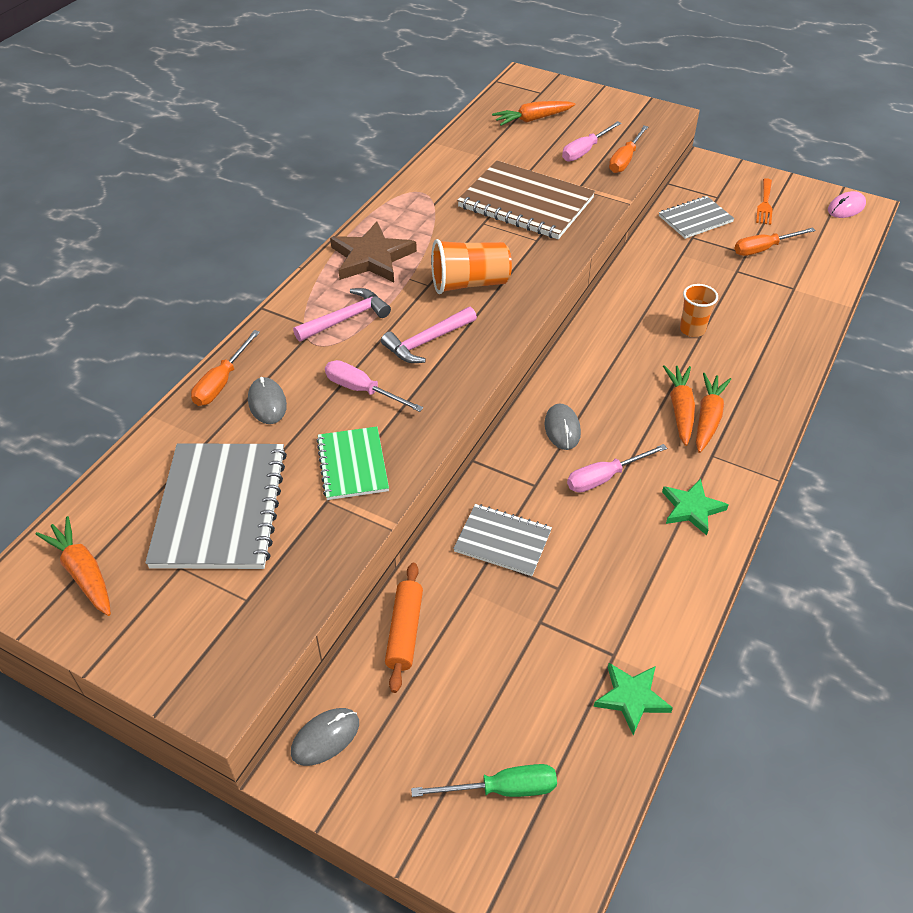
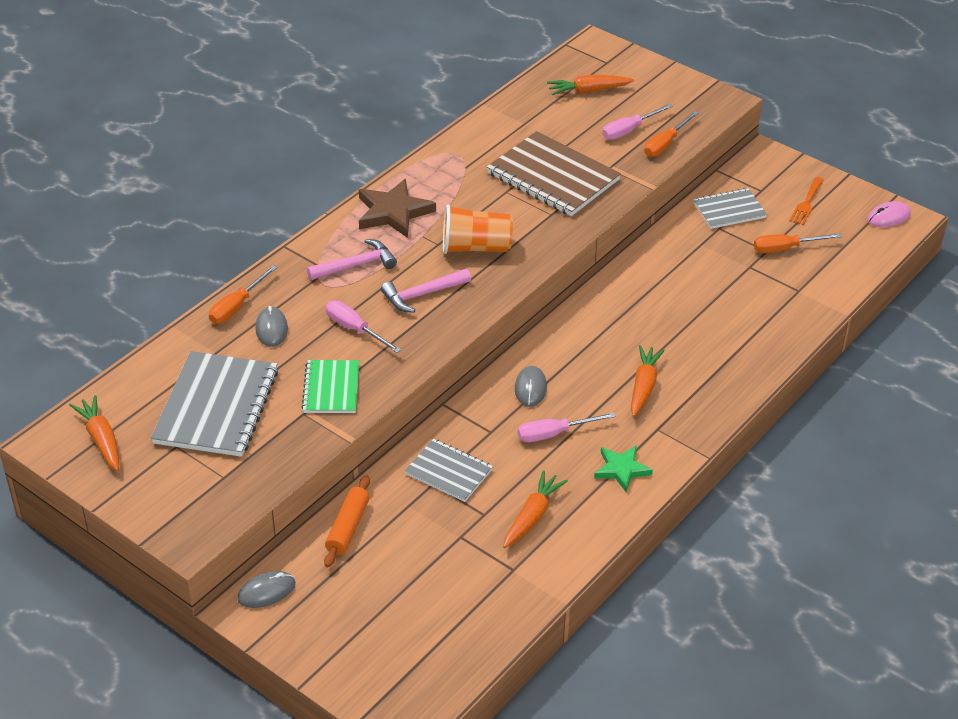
camera: 10 degrees right, 5 degrees down
(502, 789) = (394, 646): green screwdriver -> none
(631, 698) = (516, 601): green star -> none
(692, 329) = (683, 317): orange cup -> none
(708, 418) = (666, 397): orange carrot -> orange carrot (532, 516)

